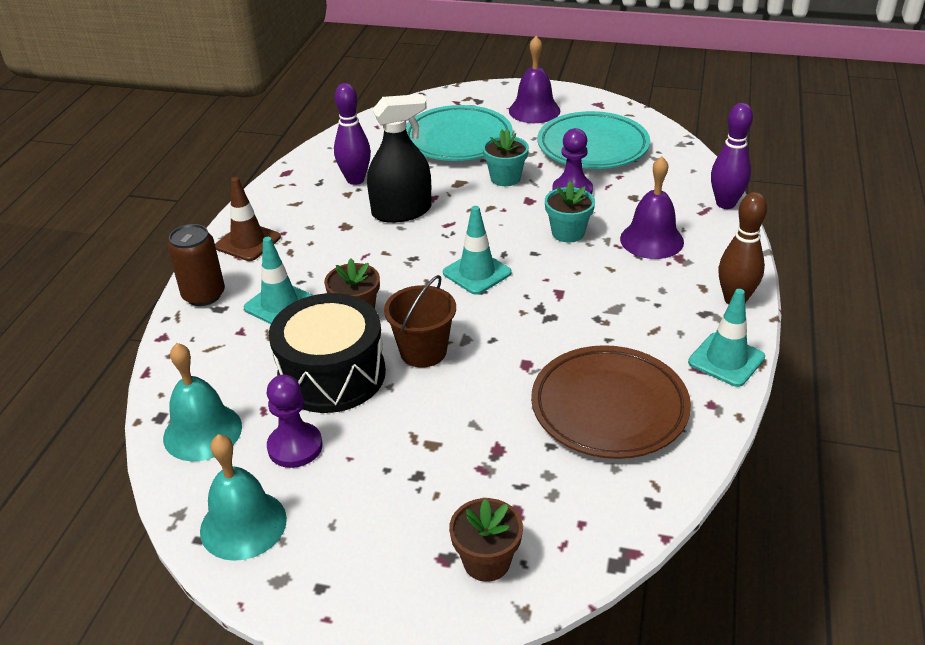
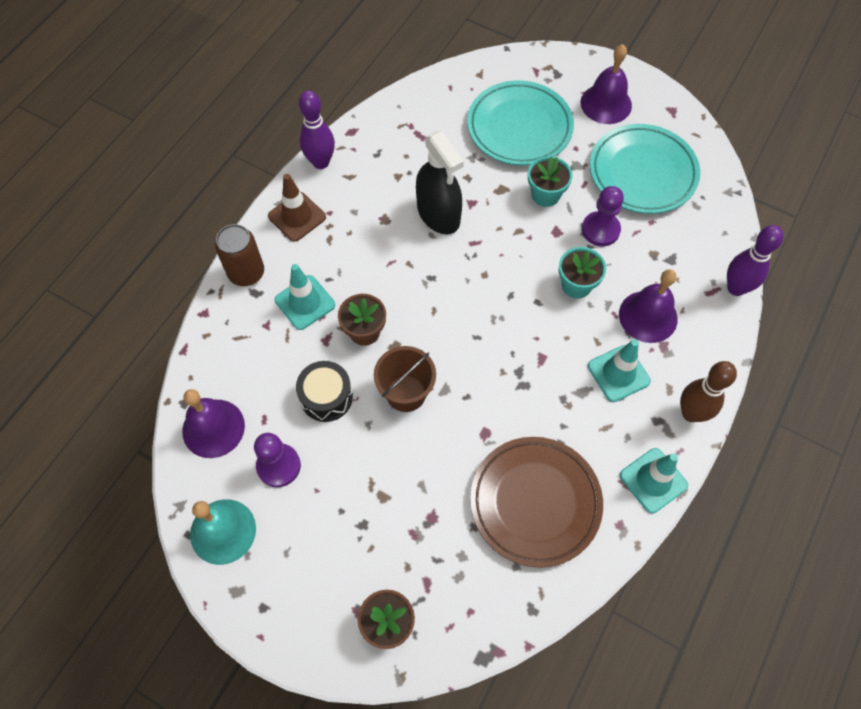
camera: 15 degrees right, 25 degrees up
(202, 432) = (213, 428): turquoise bell -> purple bell
(332, 374) = (326, 397): black drum -> black drum, size x0.59
(355, 180) = (410, 159): purple bowling pin -> purple bowling pin (321, 162)
(401, 211) = (438, 214): black spray bottle -> black spray bottle turned 60 degrees clockwise
(477, 273) = (479, 313): turquoise traffic cone -> turquoise traffic cone (618, 373)

